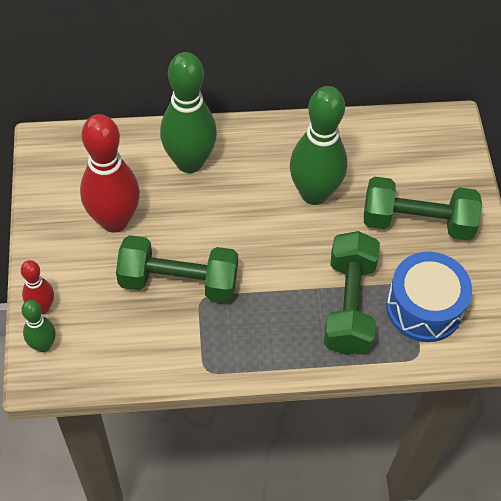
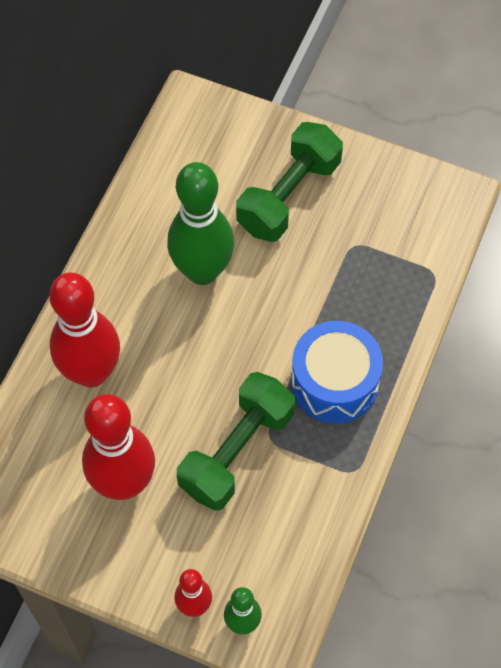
camera: 60 degrees left, 5 degrees up
(189, 162) = (91, 372): green bowling pin -> red bowling pin
(349, 304) = (349, 304): green dumbbell -> none
(424, 307) = (386, 241): blue drum -> blue drum (334, 382)

